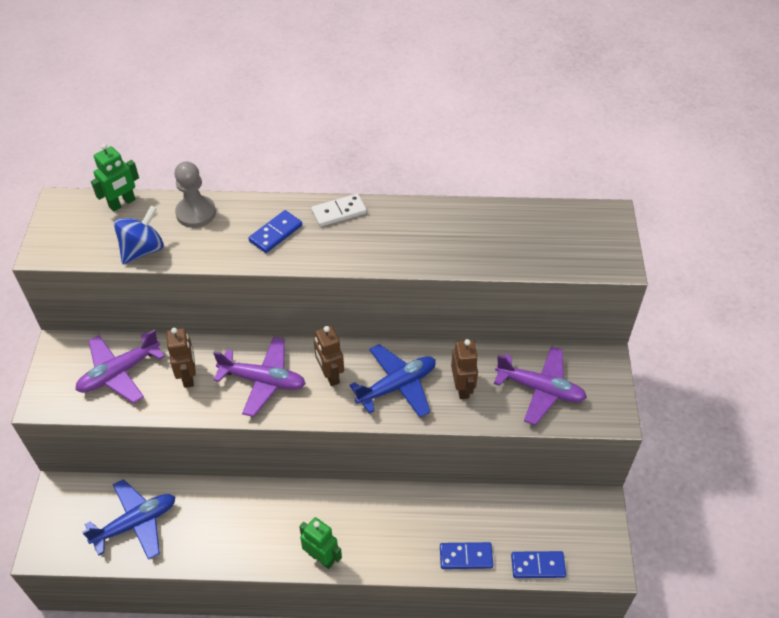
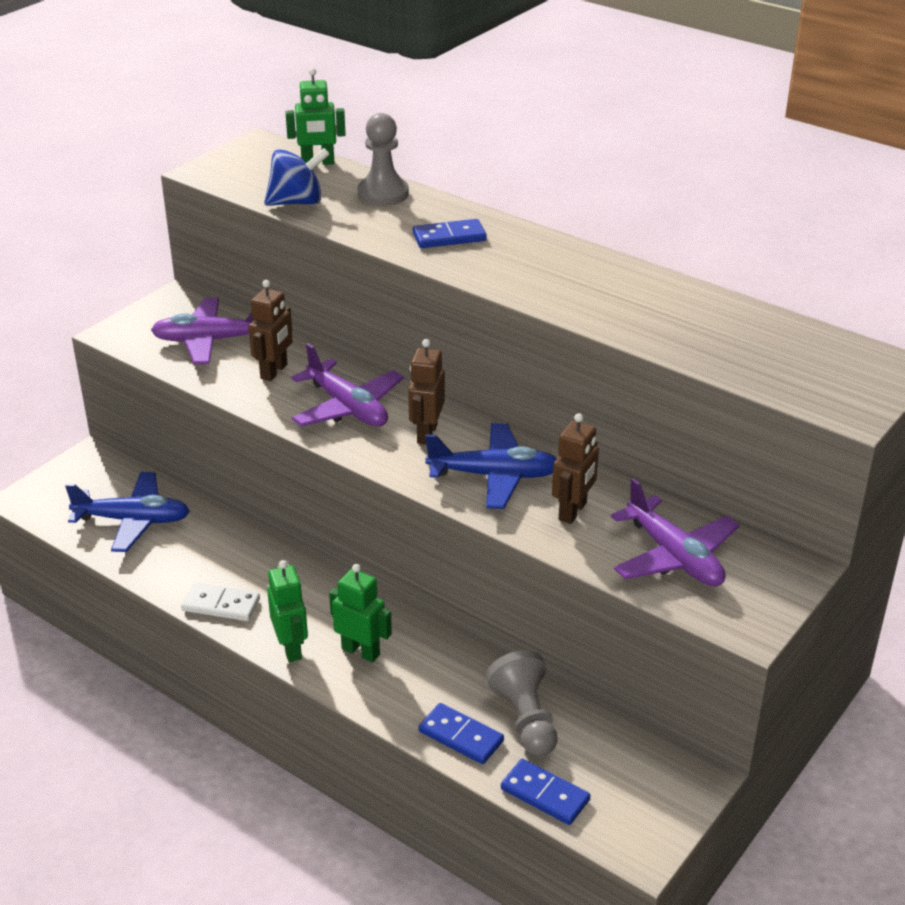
camera: 35 degrees right, 15 degrees down
(339, 212) = (540, 245): white domino -> white domino (221, 605)
(364, 534) = (361, 651): none -> green robot
(490, 522) = (525, 719): none -> grey pawn

